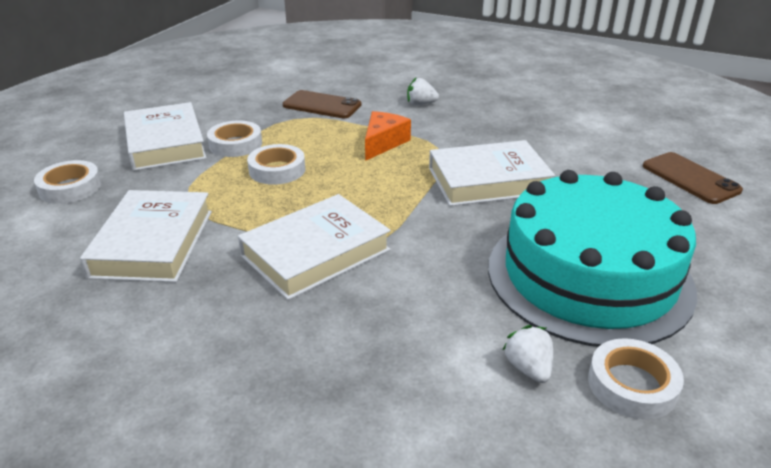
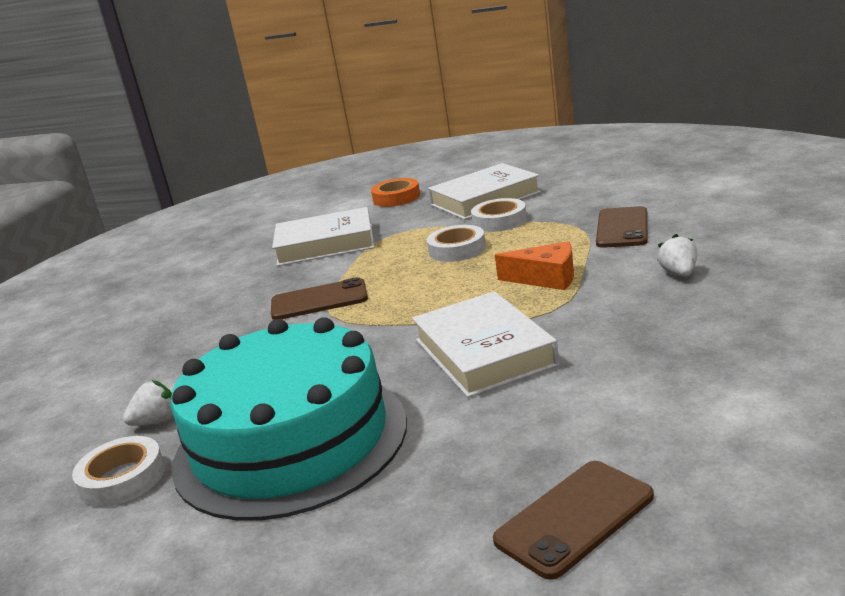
camera: 85 degrees right, 10 degrees down
(70, 187) = (396, 198): white tape -> orange tape
(316, 253) = (319, 300): white book -> brown phone

